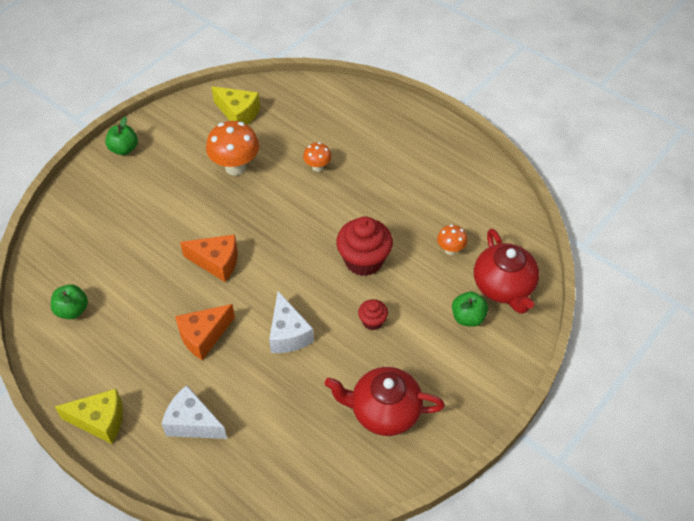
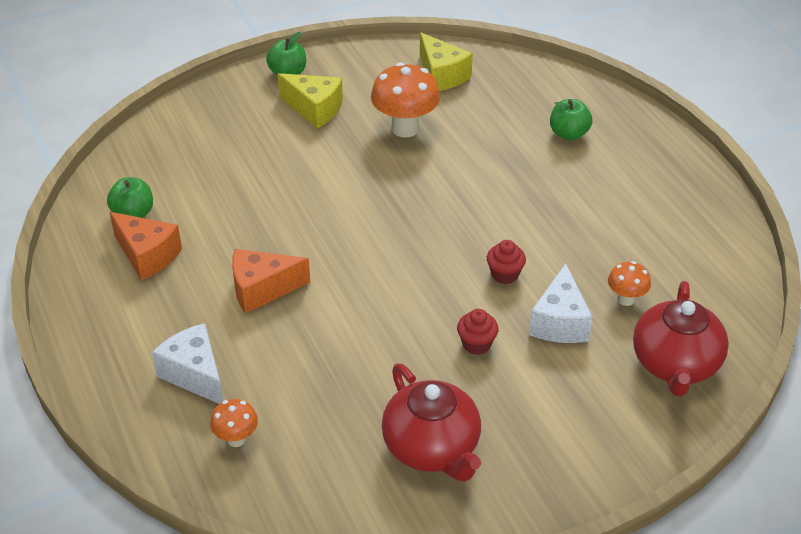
camera: 25 degrees right, 10 degrees down
(100, 421) = (94, 334): yellow cheese -> yellow cheese (314, 109)
(217, 262) = (324, 219): orange cheese -> orange cheese (147, 255)
(288, 334) = (363, 321): white cheese -> white cheese (560, 322)
(317, 167) = (505, 158): orange mushroom -> orange mushroom (236, 439)
(364, 260) = (504, 275): red cupcake -> red cupcake, size x0.51
(384, 411) = (432, 448): red teapot -> red teapot turned 150 degrees counterclockwise
(468, 317) = (605, 383): green apple -> green apple (569, 134)

